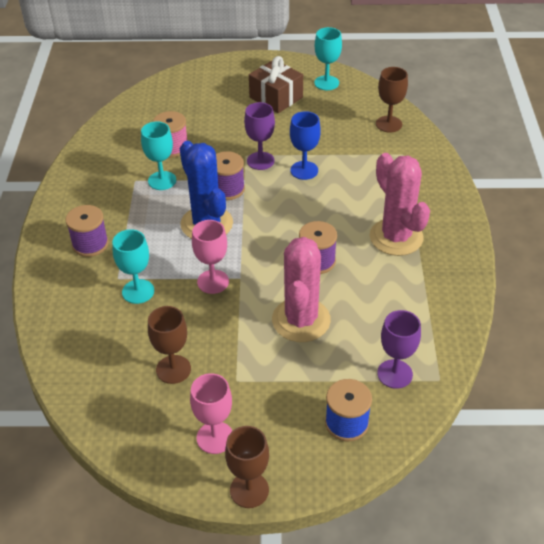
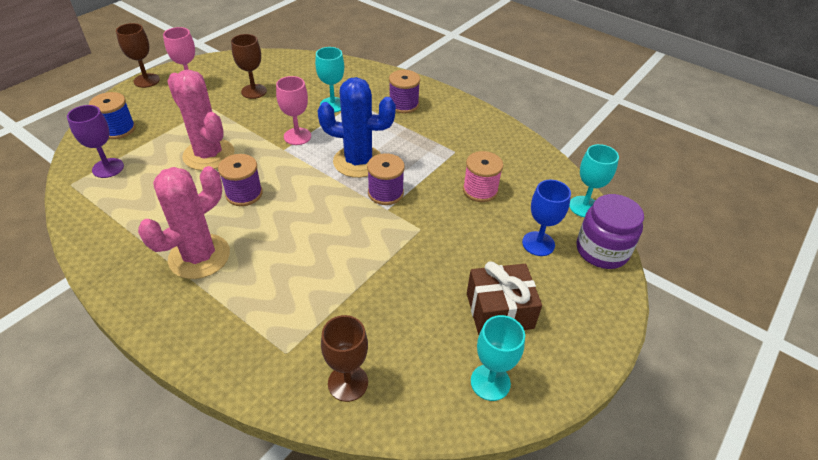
camera: 125 degrees right, 0 degrees up
(162, 180) = (438, 164): turquoise goblet -> turquoise goblet (584, 207)
(179, 80) = (602, 250): none -> purple jar
(260, 161) = (401, 233): purple goblet -> none
(304, 170) = (354, 254): blue goblet -> blue goblet (538, 244)
(396, 237) = (199, 256): pink cactus -> pink cactus turned 60 degrees counterclockwise

